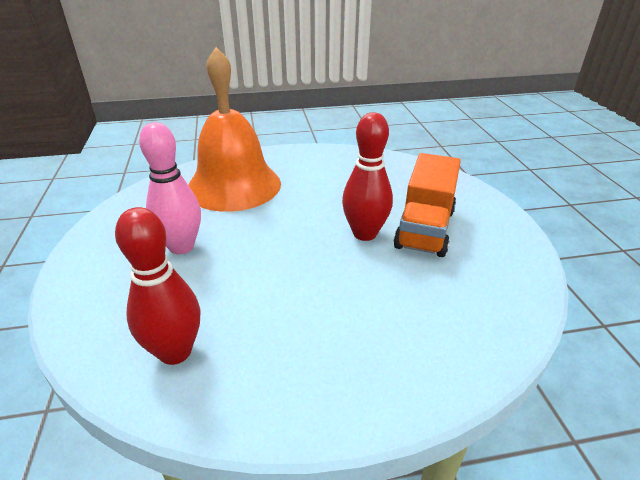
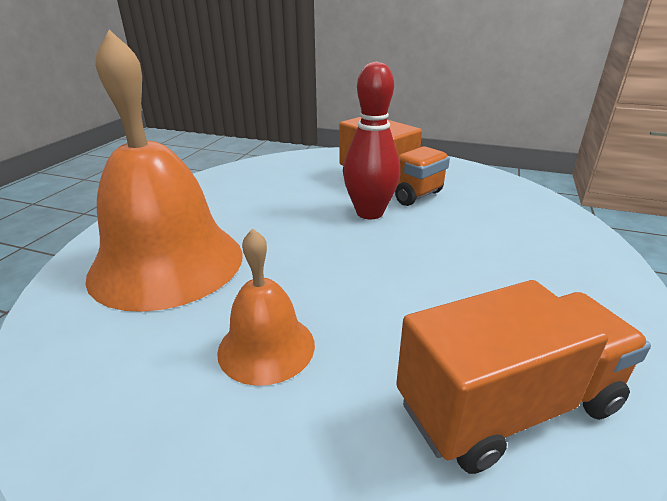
camera: 60 degrees left, 5 degrees down
(175, 351) = (507, 405): red bowling pin -> orange truck
(181, 246) = (266, 347): pink bowling pin -> orange bell

